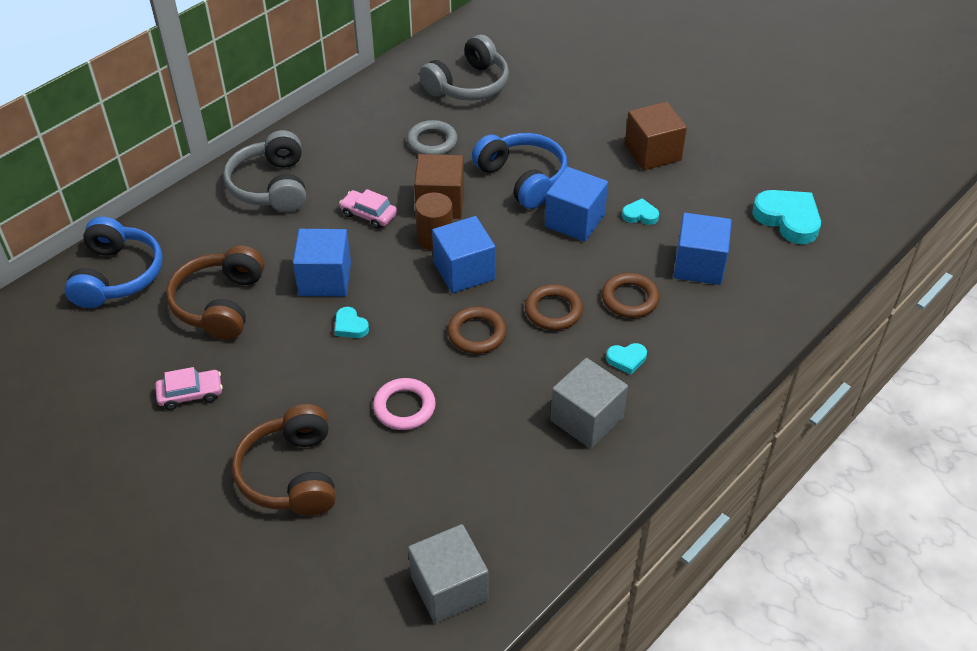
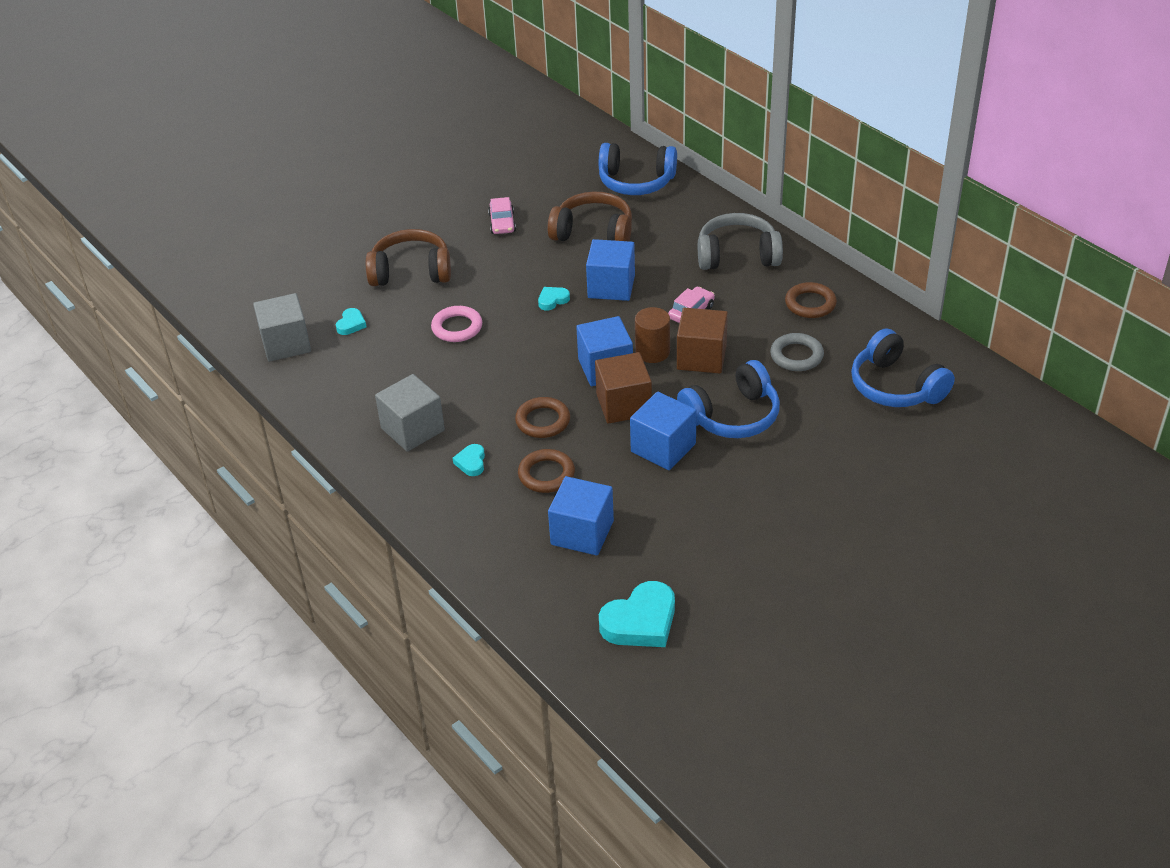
camera: 100 degrees right, 5 degrees down
(468, 85) = (896, 386): grey headphones -> blue headphones
(477, 333) = (526, 371): brown ring -> brown ring (810, 304)
(640, 215) = (665, 498): turquoise heart -> turquoise heart (351, 324)
(652, 152) = (768, 523): brown cube -> brown cube (624, 405)

